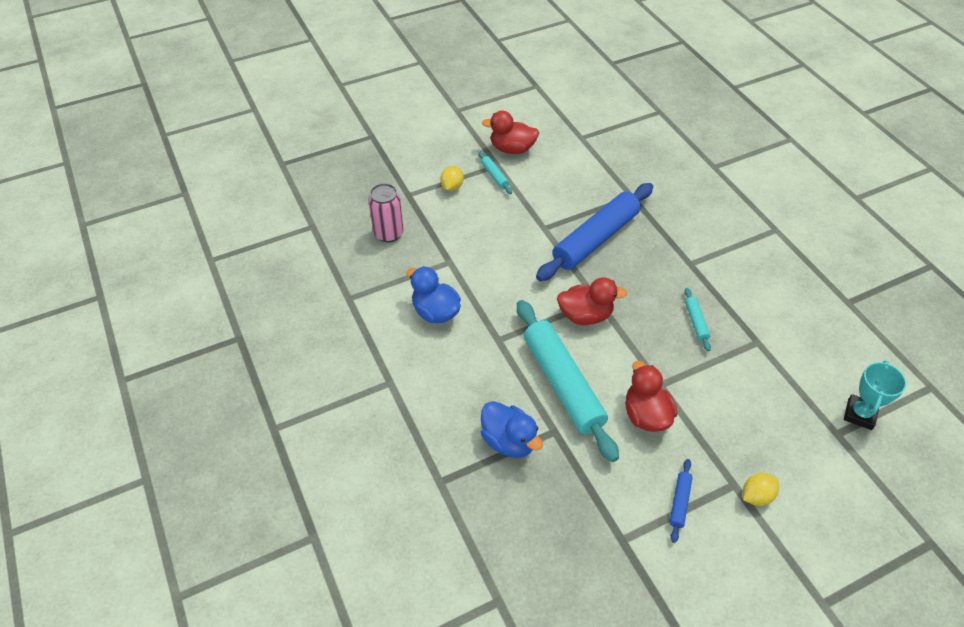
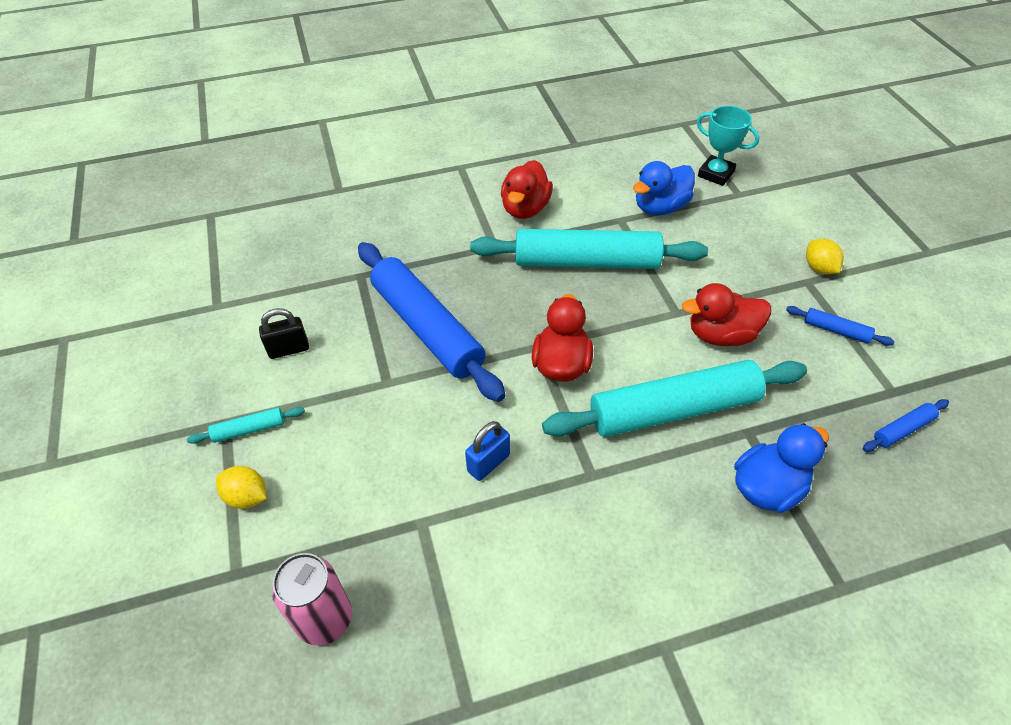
camera: 80 degrees left, 0 degrees up
(435, 312) = (525, 557): blue duck -> blue duck (660, 207)
(495, 286) = (488, 463): none -> blue padlock
(512, 149) = (197, 396): red duck -> red duck (525, 209)
(557, 177) = (289, 349): none -> black padlock
(583, 541) = (902, 429): none -> blue rolling pin
(696, 322) = (586, 262): turquoise rolling pin -> turquoise rolling pin, size x2.43

